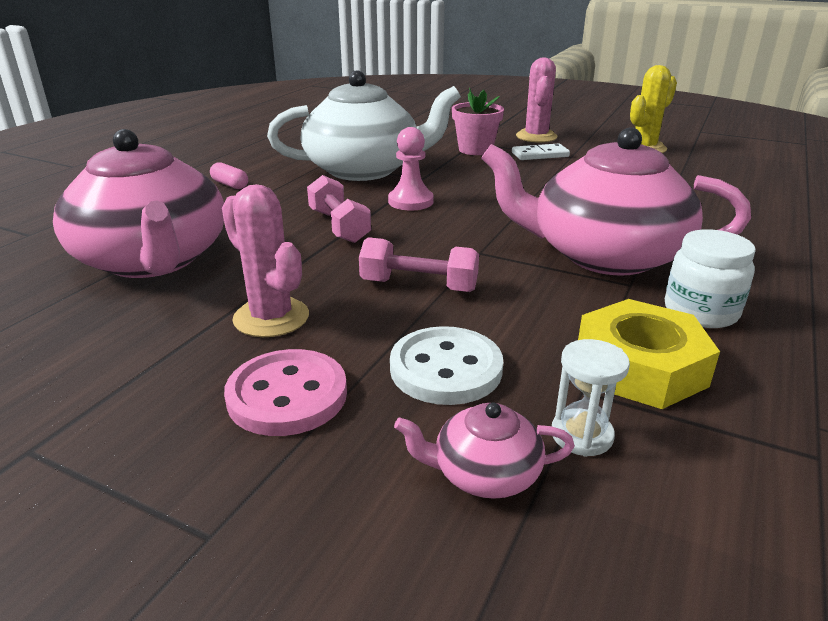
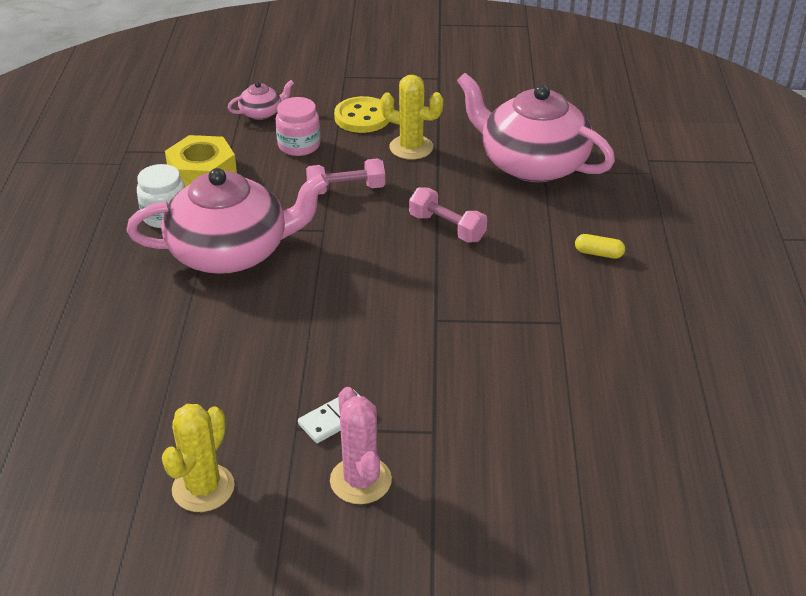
camera: 155 degrees right, 10 degrees up
(230, 185) = (598, 253): pink capsule -> yellow capsule
(271, 318) = (411, 147): pink cactus -> yellow cactus
(287, 395) = (362, 117): pink button -> yellow button
(364, 169) = (506, 318): white teapot -> none
(410, 201) = (417, 276): pink pawn -> none
(446, 369) = (299, 145): white button -> pink jar
(475, 150) = (420, 407): pink flower pot -> none
(581, 435) = (226, 134): white hourglass -> none

